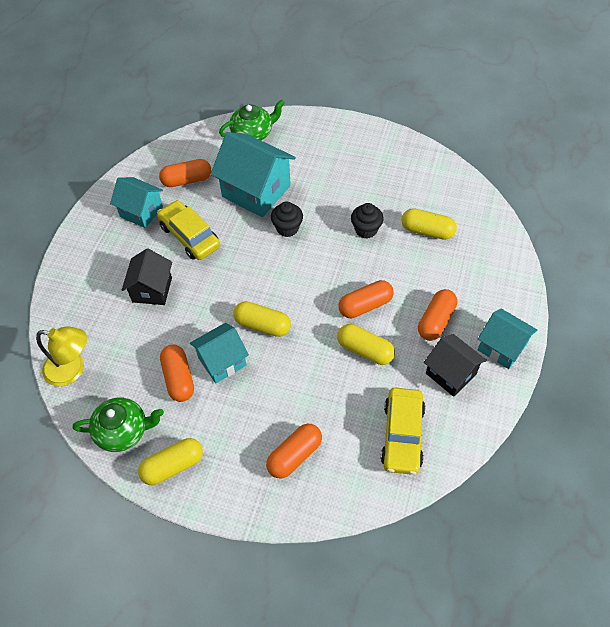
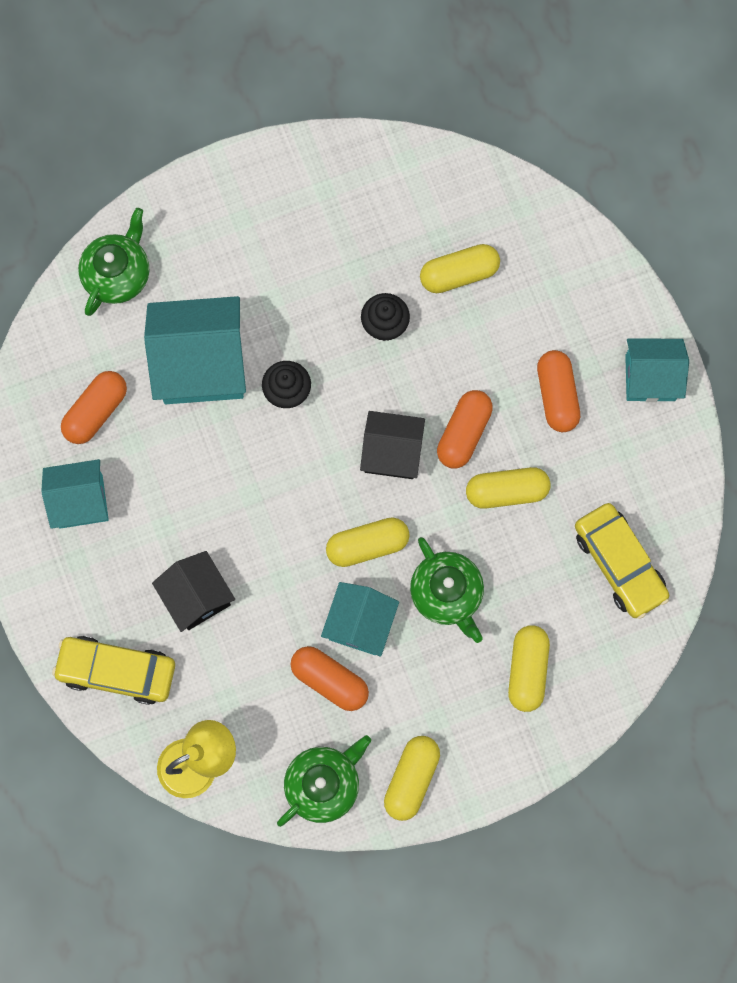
camera: 40 degrees left, 20 degrees up
(190, 236) = (175, 491): yellow car -> yellow car (117, 671)
(284, 380) = (447, 593): none -> green teapot
(295, 455) = (527, 670): orange capsule -> yellow capsule
(451, 373) = (618, 451): black house -> black house (392, 452)

